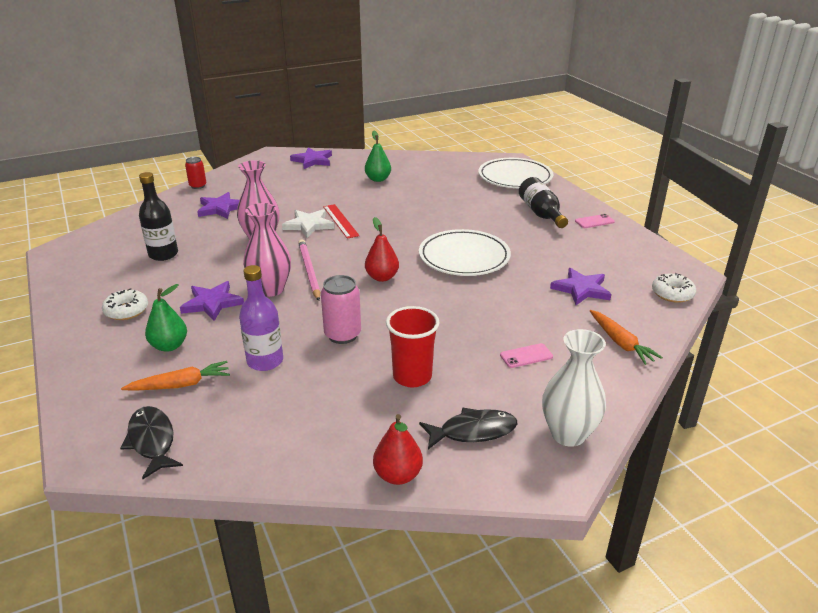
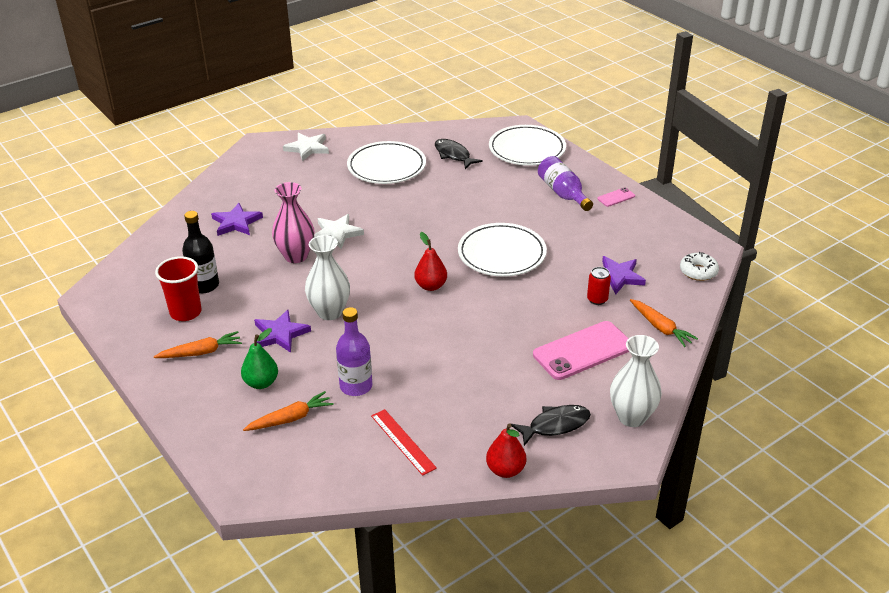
camera: 10 degrees left, 5 degrees up
(126, 311) = (201, 352): white donut -> orange carrot
(152, 441) = (291, 471): black fish -> black fish (453, 155)
(198, 186) = (197, 196): red can -> red can (597, 299)
(271, 289) = (330, 312): pink vase -> white vase
(309, 271) = (358, 287): pink pencil -> none
(312, 160) = (307, 148): purple star -> white star
(340, 221) = (367, 224): red ruler -> red ruler (403, 441)
(342, 335) = (415, 351): pink can -> none
(378, 179) = (386, 167): green pear -> white plate
(412, 376) = (490, 383): red cup -> red cup (186, 312)
(526, 356) = (583, 351): pink phone -> pink phone, size x2.20
(541, 213) = (563, 193): black bottle -> purple bottle

